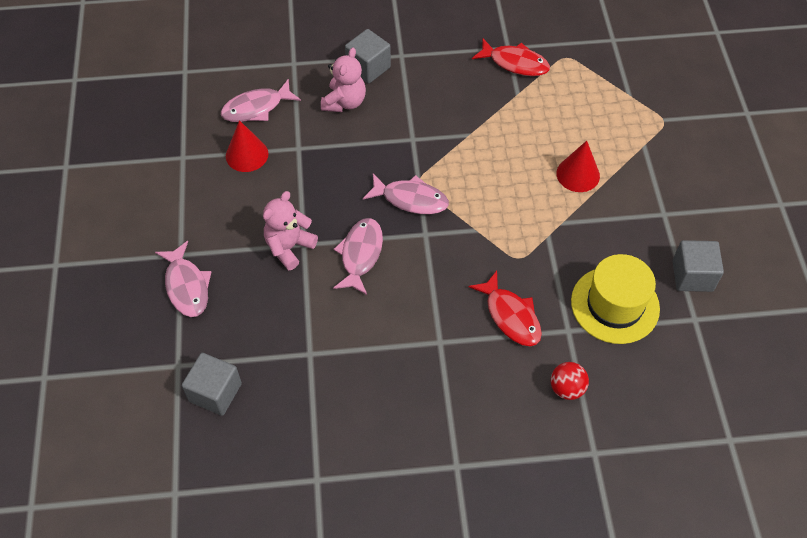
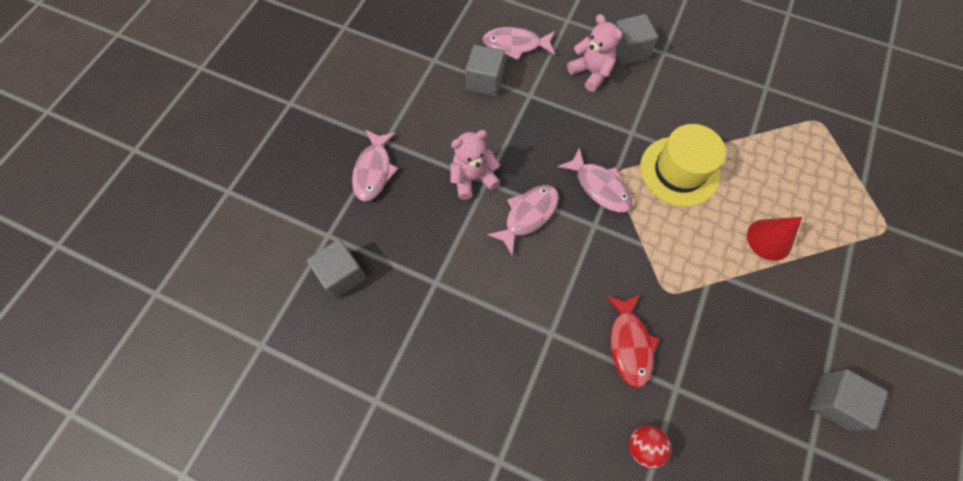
camera: 30 degrees right, 10 degrees up
(247, 155) = (485, 81): red cone -> grey cube
(344, 102) = (591, 73): pink teddy bear -> pink teddy bear turned 90 degrees counterclockwise
(515, 63) = (765, 105): red fish -> none
(615, 305) = (736, 388): yellow hat -> yellow hat (679, 171)

